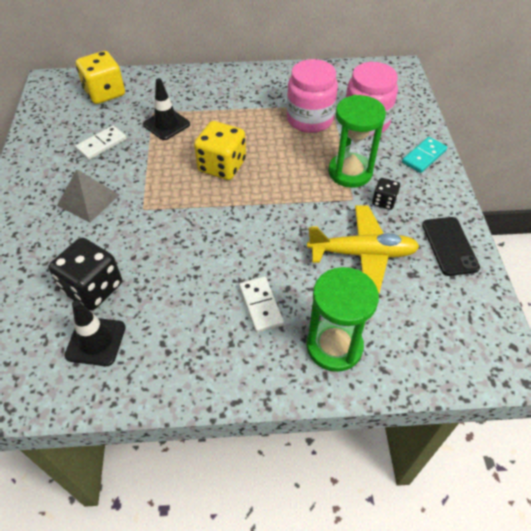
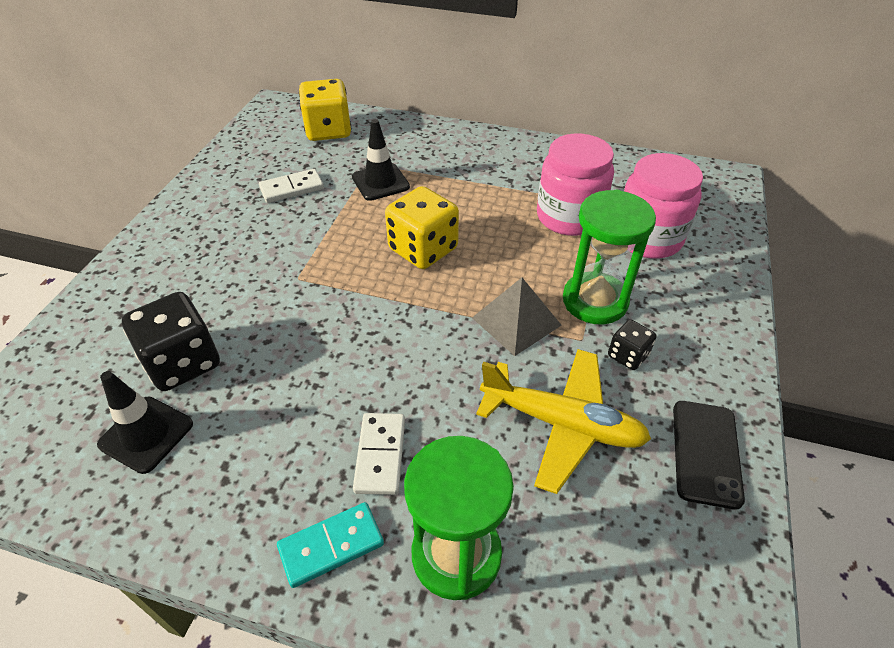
camera: 20 degrees right, 5 degrees down
(88, 200) = (240, 250): grey pyramid -> grey pyramid (516, 321)
(424, 156) = (716, 306): turquoise domino -> turquoise domino (331, 545)

